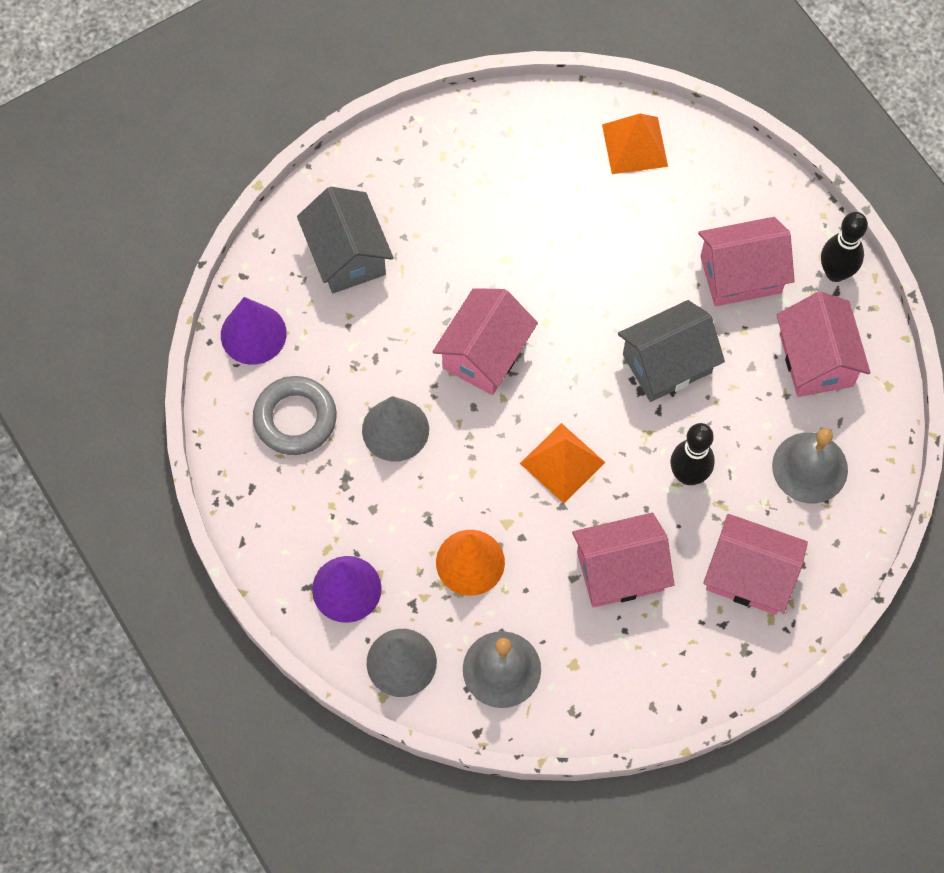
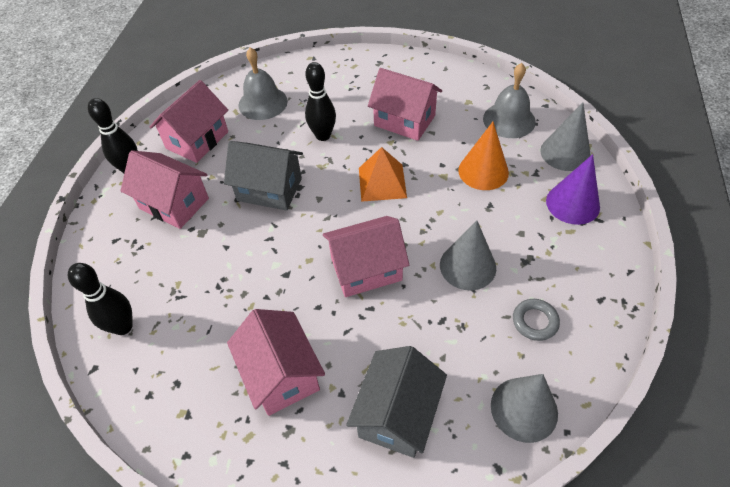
camera: 135 degrees left, 15 degrees down
(253, 334) = (524, 409): purple cone -> grey cone
(295, 419) = (535, 321): grey ring -> grey ring, size x0.61
(635, 145) = (123, 327): orange pyramid -> black bowling pin
(750, 575) = (343, 84): pink house -> pink house (281, 374)

